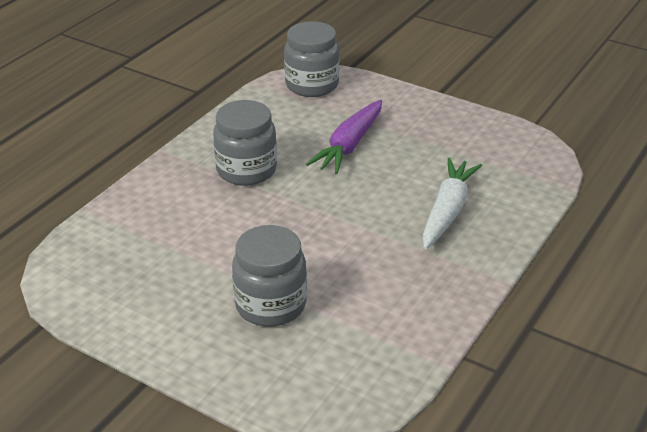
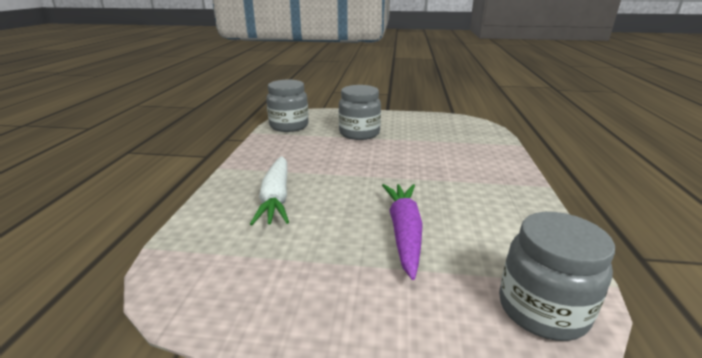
camera: 155 degrees right, 10 degrees down
(246, 170) = (462, 188): grey jar -> grey jar (289, 126)

